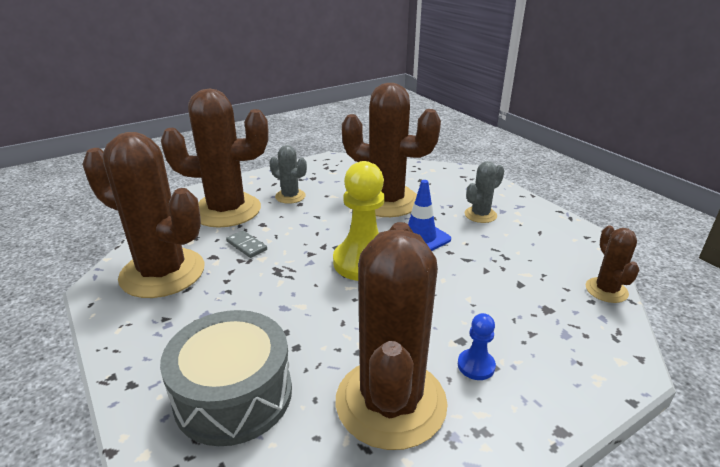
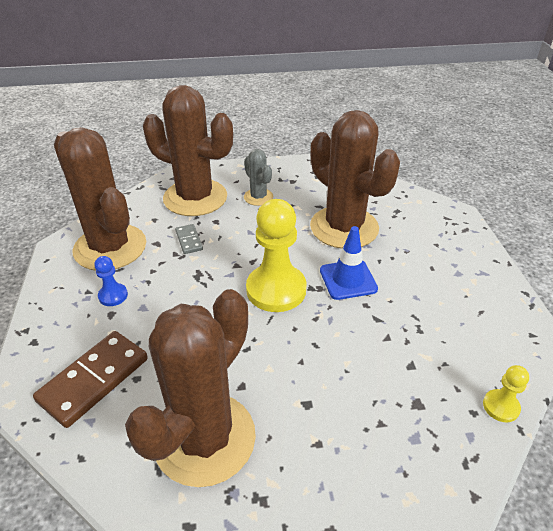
camera: 25 degrees right, 10 degrees up
(233, 395) = (94, 380): grey drum -> brown domino
(476, 365) = (301, 435): blue pawn -> blue pawn (113, 296)
(480, 215) = (430, 271): grey cactus -> none
(606, 290) = (501, 406): brown cactus -> yellow pawn

